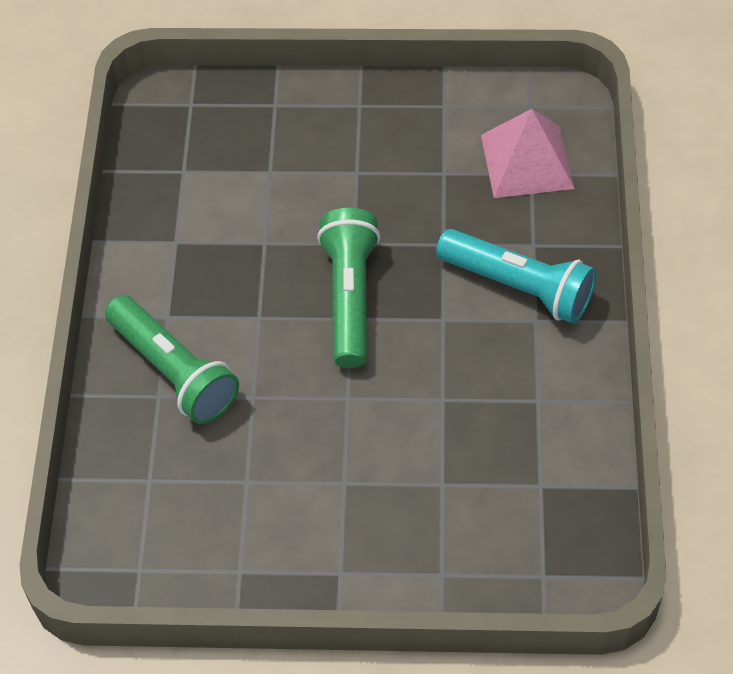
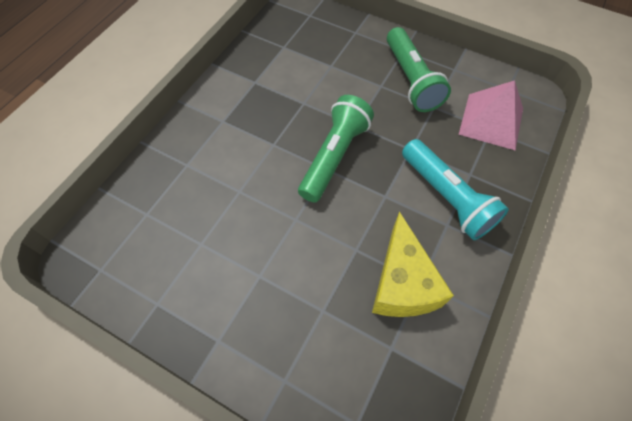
camera: 25 degrees right, 5 degrees up
(174, 371) = (204, 154): green flashlight -> green flashlight (411, 80)
(517, 412) = (402, 283): none -> yellow cheese

